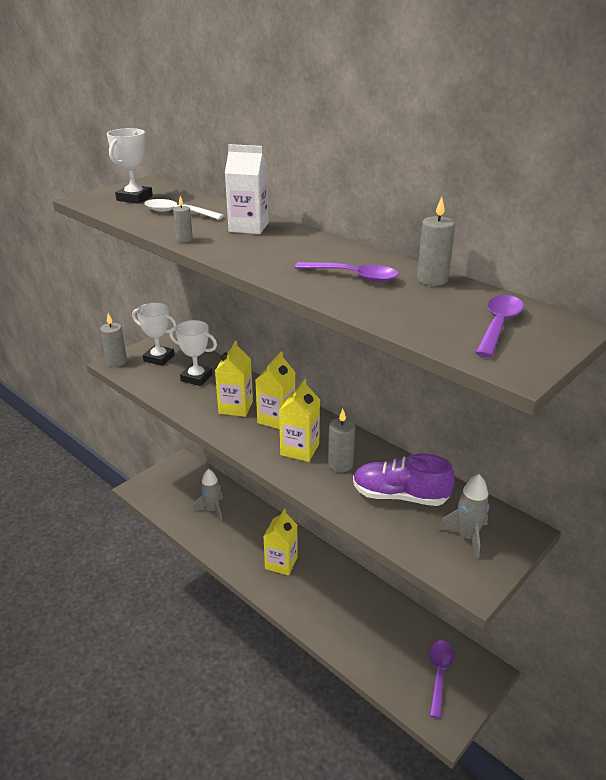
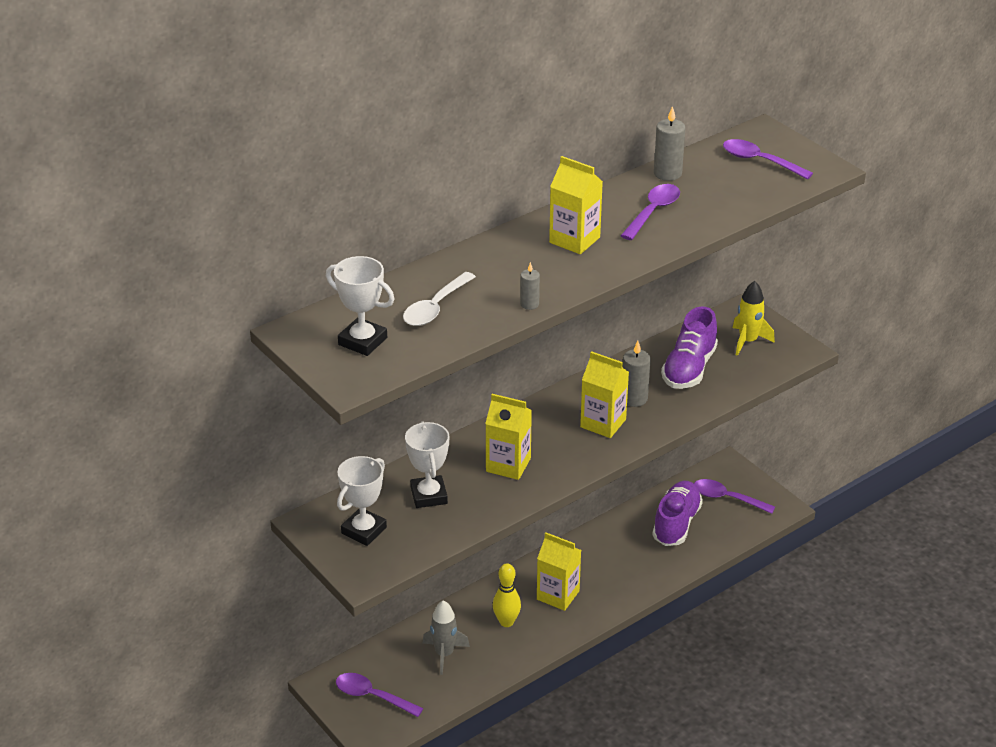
camera: 80 degrees left, 5 degrees up
(116, 362) = (360, 573): grey candle -> none
(172, 482) = (372, 696): none -> purple spoon
(196, 378) = (429, 495): white trophy -> white trophy turned 45 degrees counterclockwise
(247, 537) = (506, 622): none -> yellow bowling pin
(248, 227) = (502, 260): white carton -> none
(276, 419) = (541, 434): yellow carton -> yellow carton (574, 240)
(389, 635) = (676, 523): none -> purple shoe
(467, 537) = (748, 341): grey rocket -> yellow rocket

